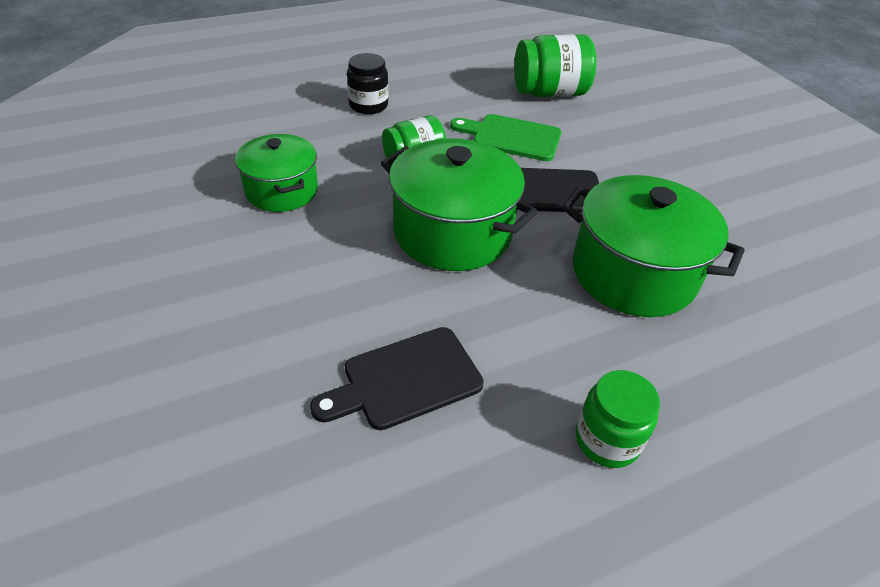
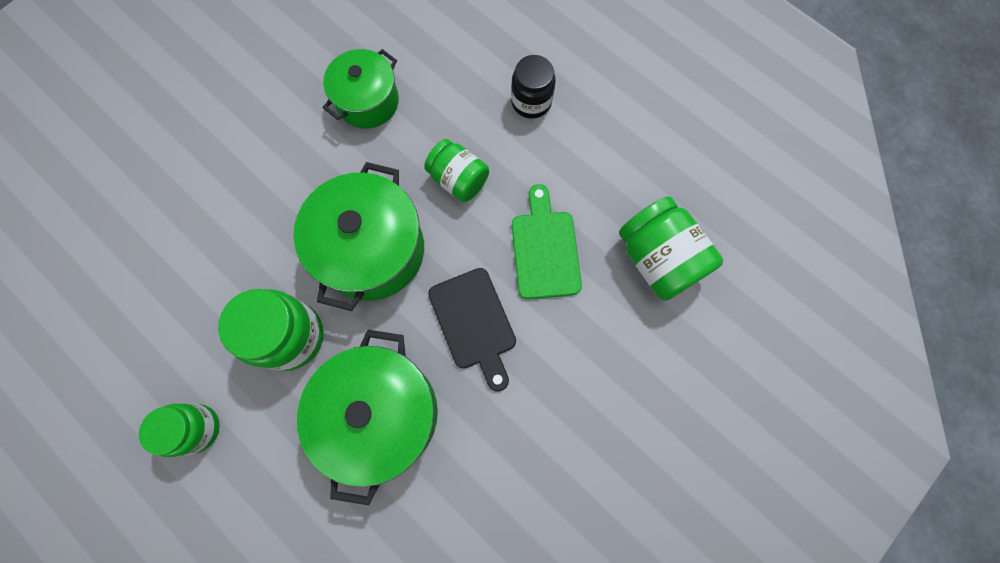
camera: 70 degrees right, 30 degrees up
(405, 380) = (205, 279): black cutting board -> none
(520, 319) = (291, 336): none -> green jar

